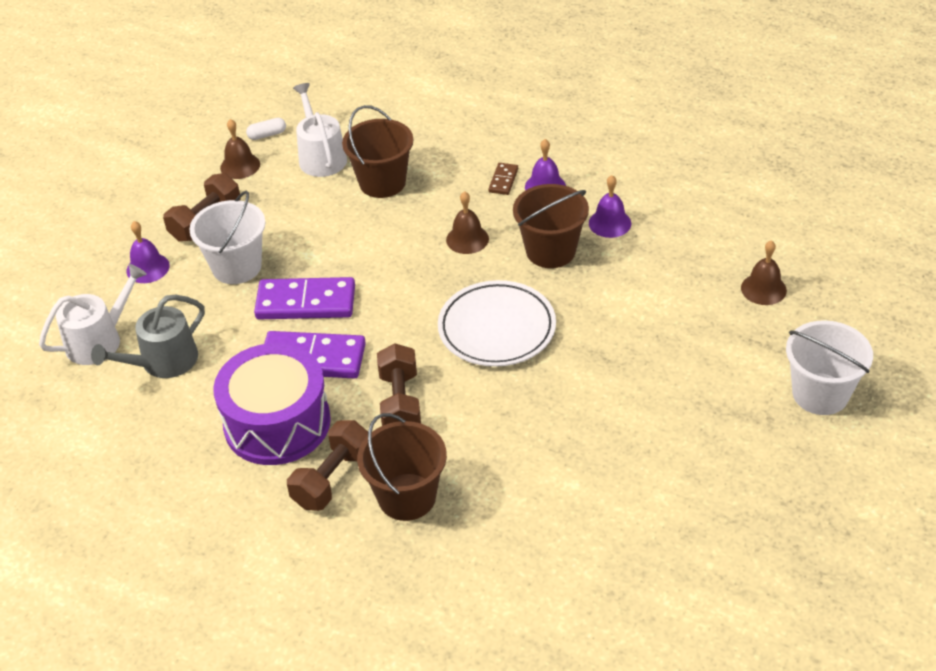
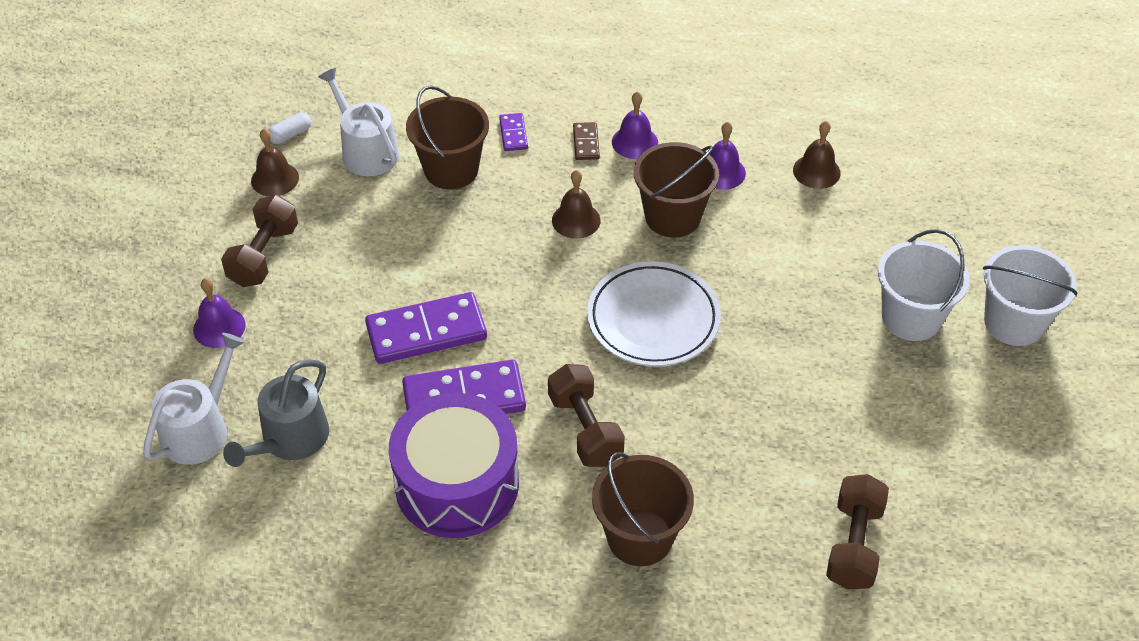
camera: 20 degrees left, 5 degrees up
(236, 267) = (326, 305): white bucket -> white bucket (911, 318)
(332, 478) = (548, 535): brown dumbbell -> brown dumbbell (853, 544)
(446, 163) = (513, 134): none -> purple domino
(763, 289) = (910, 217): brown bell -> brown bell (816, 171)

